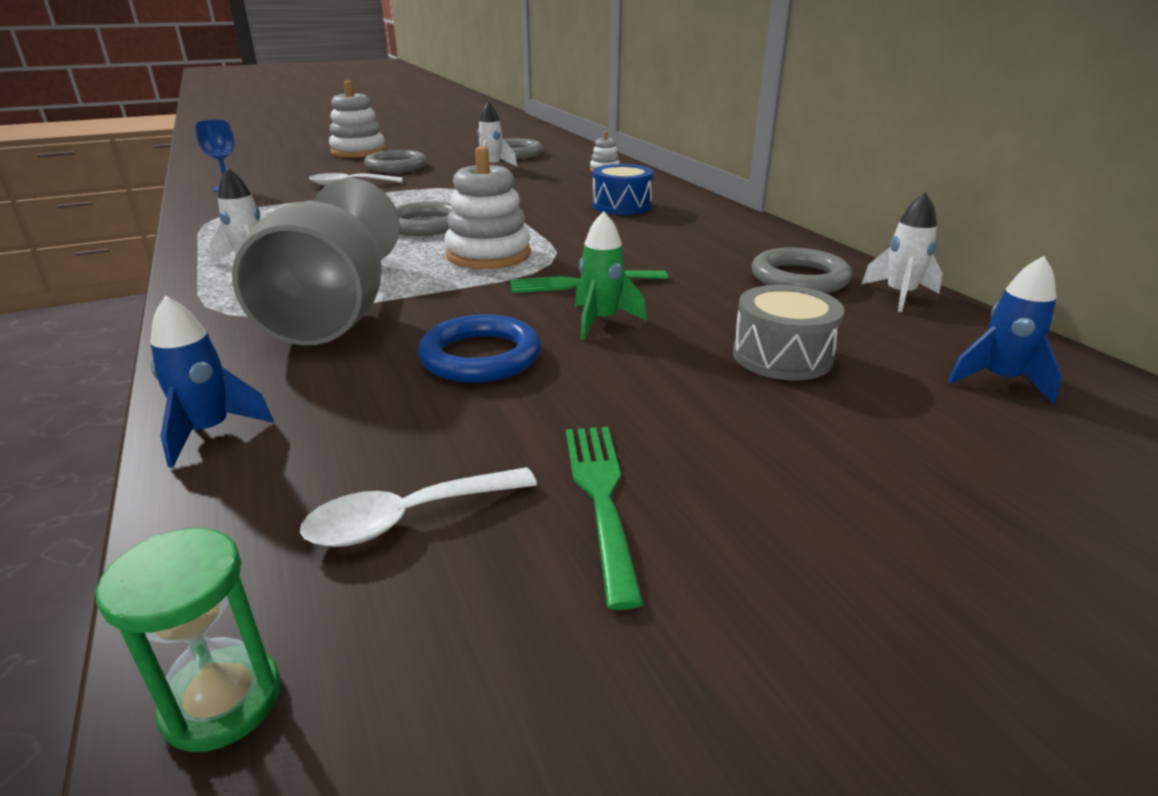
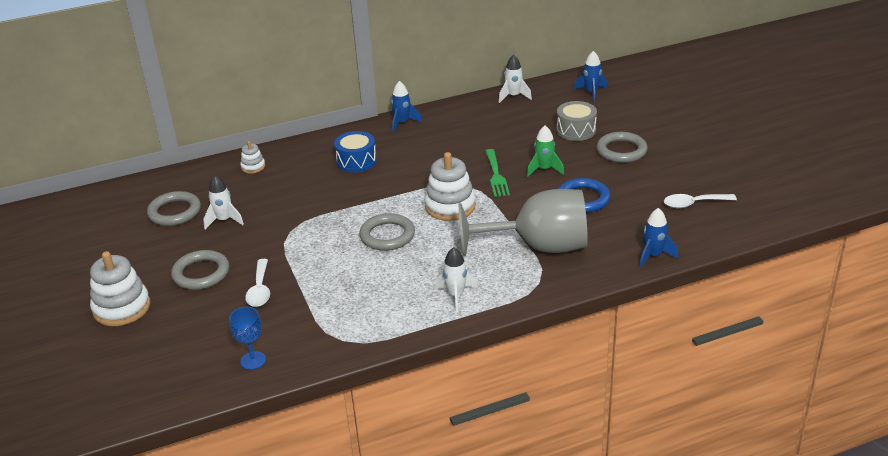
camera: 85 degrees left, 5 degrees up
(222, 701) = (766, 221): green hourglass -> none
(408, 518) = (694, 204): white spoon -> white spoon turned 105 degrees clockwise
(601, 497) = (676, 170): green fork -> none
(741, 223) = (402, 123): none -> blue rocket
(799, 278) = (491, 116): grey ring -> grey ring (621, 151)

